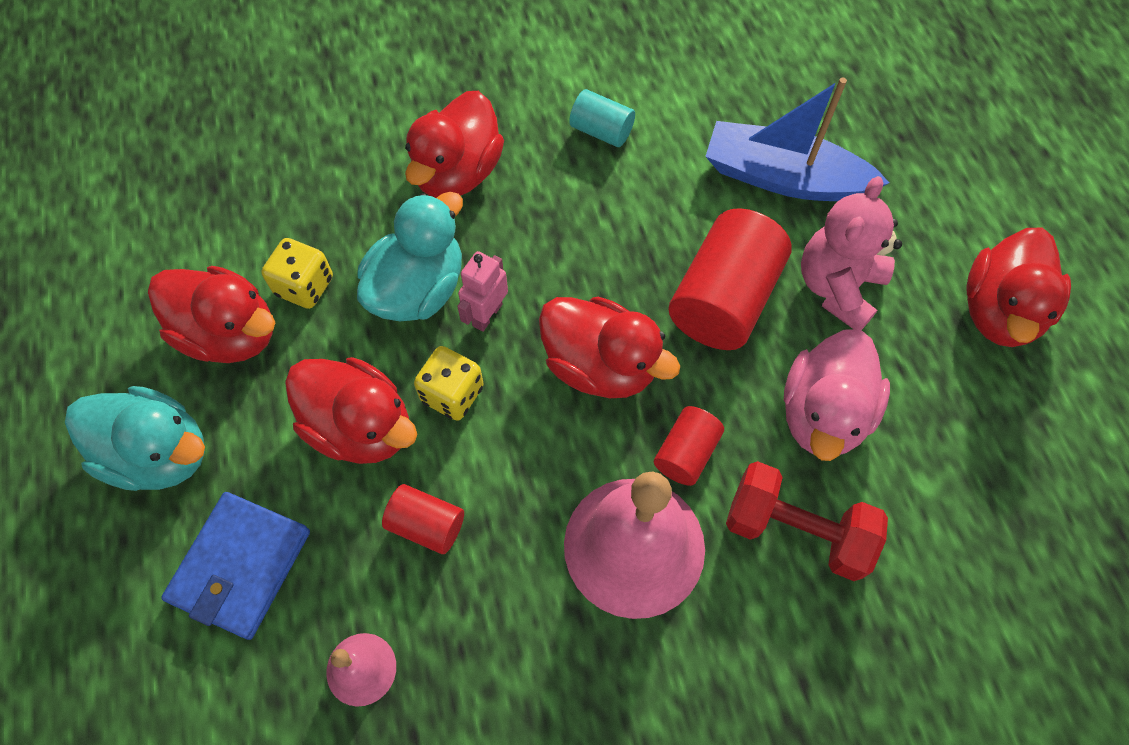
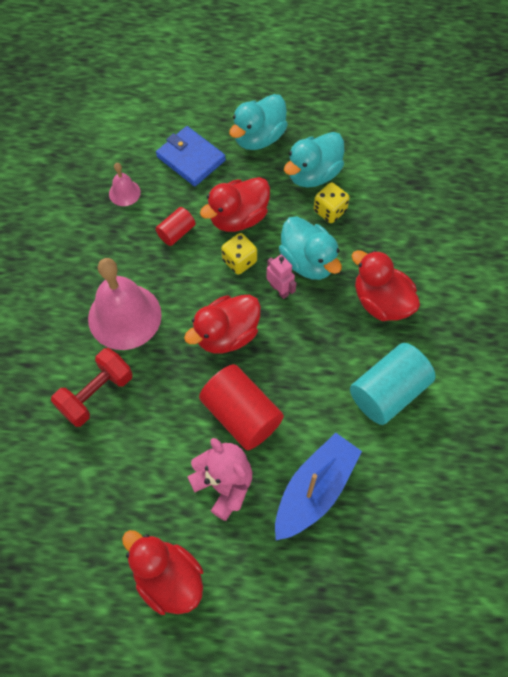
camera: 110 degrees right, 0 degrees up
(230, 334) = (313, 174): red duck -> turquoise duck
(601, 131) = (388, 392): turquoise cylinder -> turquoise cylinder, size x1.90
(686, 453) = (160, 358): red cylinder -> none
(823, 414) = (150, 437): pink duck -> none

